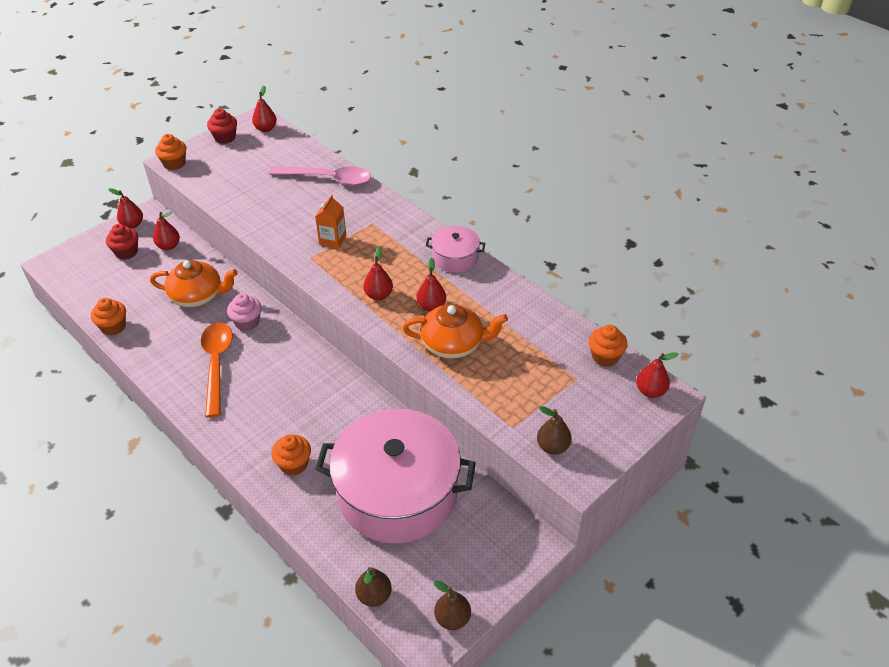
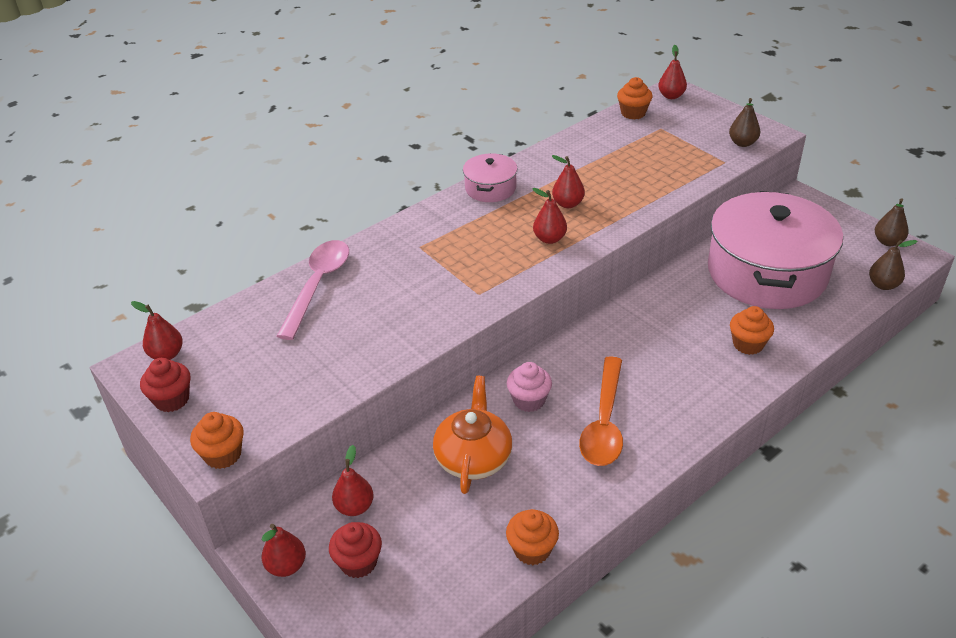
camera: 85 degrees left, 5 degrees down
(217, 364) = (604, 423): orange spoon -> orange spoon turned 75 degrees counterclockwise
(332, 240) = (447, 276): orange carton -> none
(453, 344) = (623, 191): orange teapot -> none

